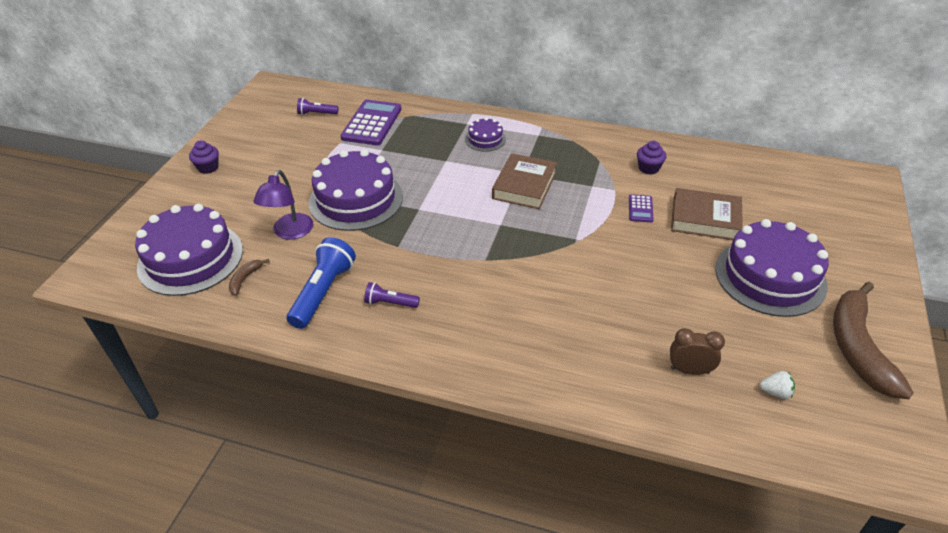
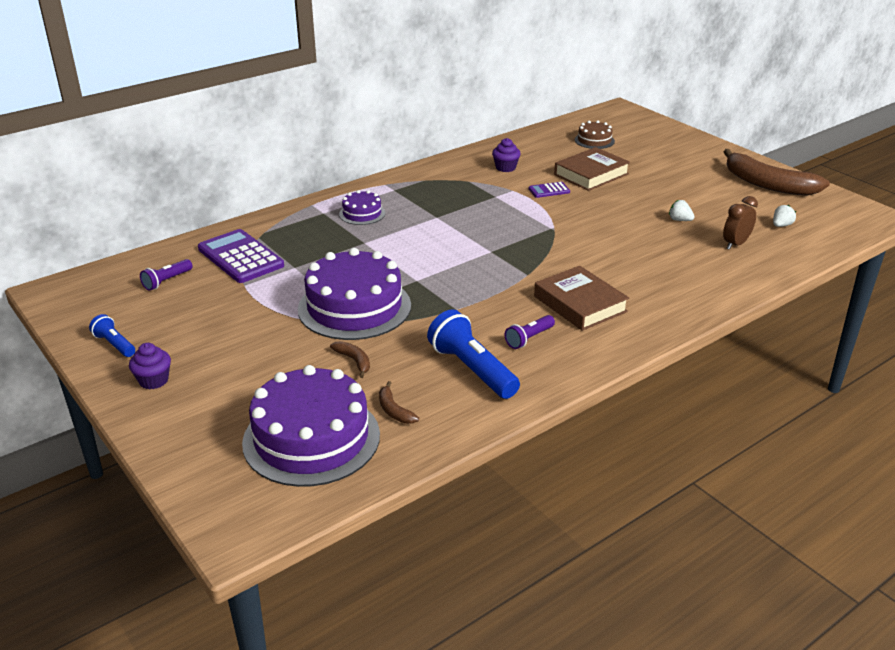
camera: 55 degrees left, 10 degrees down
(234, 134) = (114, 344): none -> blue flashlight
(290, 232) = (354, 361): purple lamp -> brown banana
(524, 186) = (454, 222): brown book -> brown book (580, 304)
(640, 209) = (549, 190): purple calculator -> purple calculator turned 120 degrees clockwise
(689, 311) = (679, 220): none -> white strawberry
(770, 276) = (676, 180): purple cake -> none
(775, 192) = (594, 140): none -> brown cake

